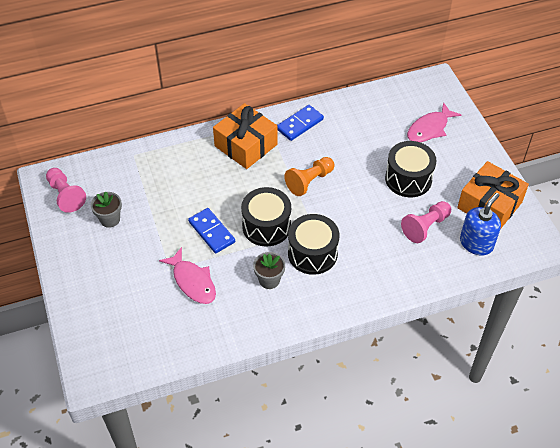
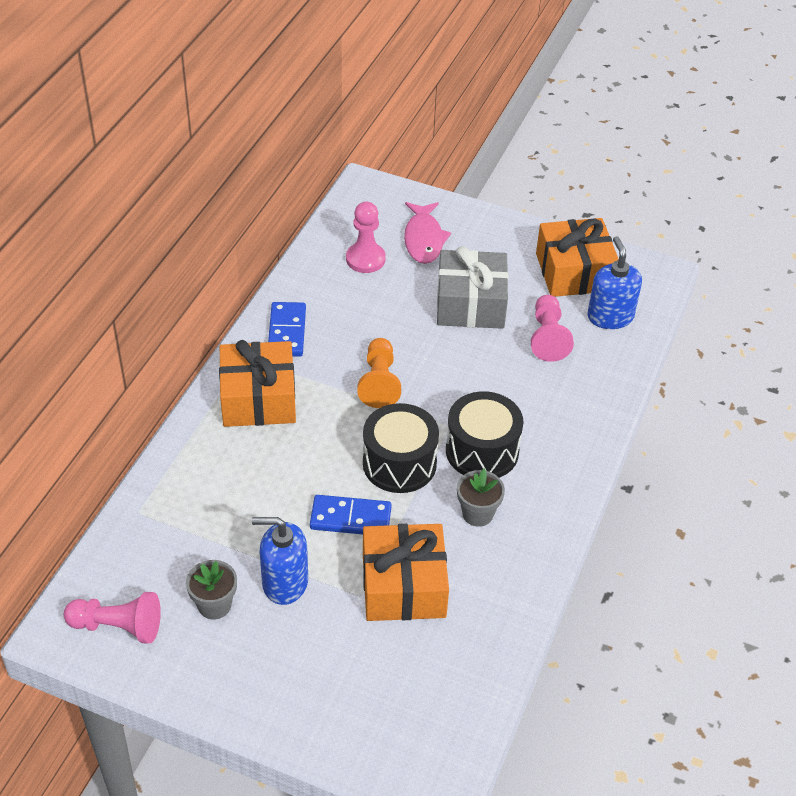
camera: 50 degrees left, 5 degrees down
(148, 235) = (284, 582): none -> blue soap dispenser
(192, 281) = (403, 586): pink fish -> orange gift
(385, 117) = (365, 259): none -> pink pawn
(408, 179) = (470, 304): black drum -> grey gift

